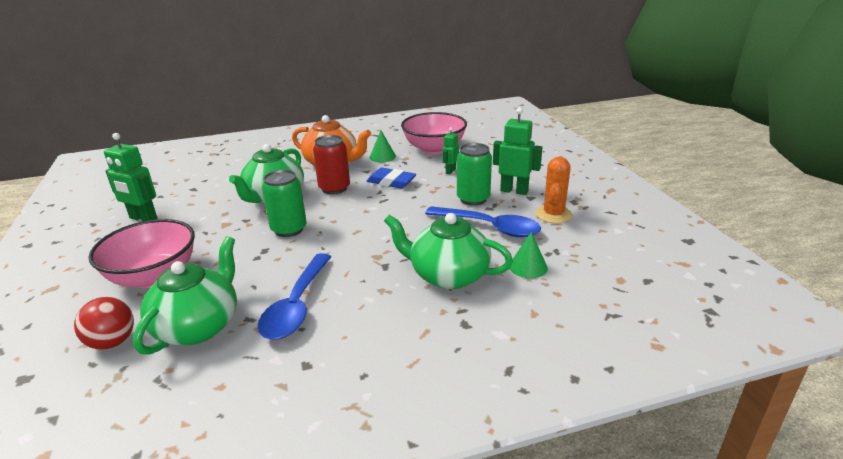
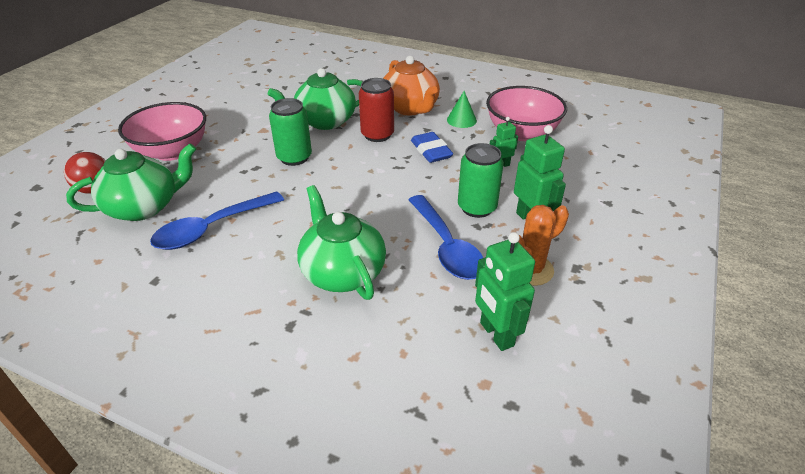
camera: 40 degrees right, 10 degrees up
(143, 219) = (225, 99): green robot -> green robot (496, 334)
(528, 267) = (418, 309): green cone -> none

